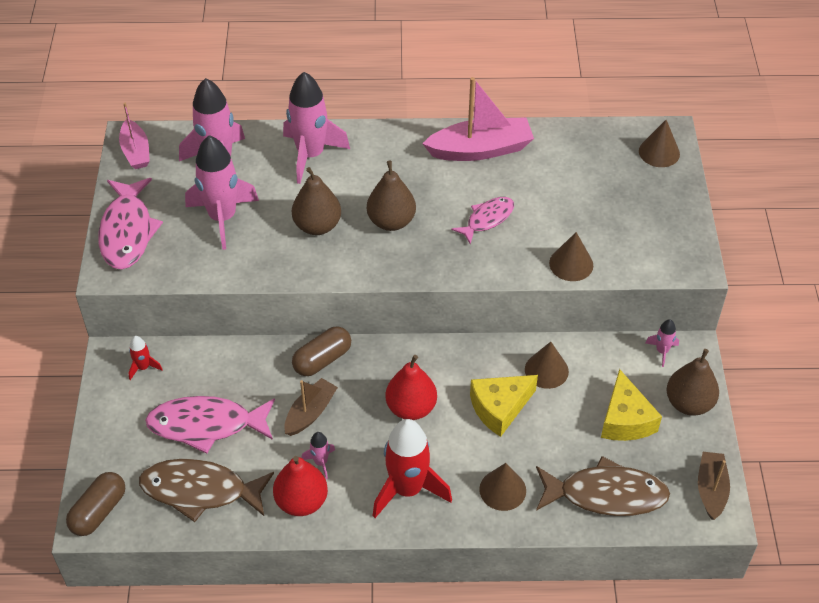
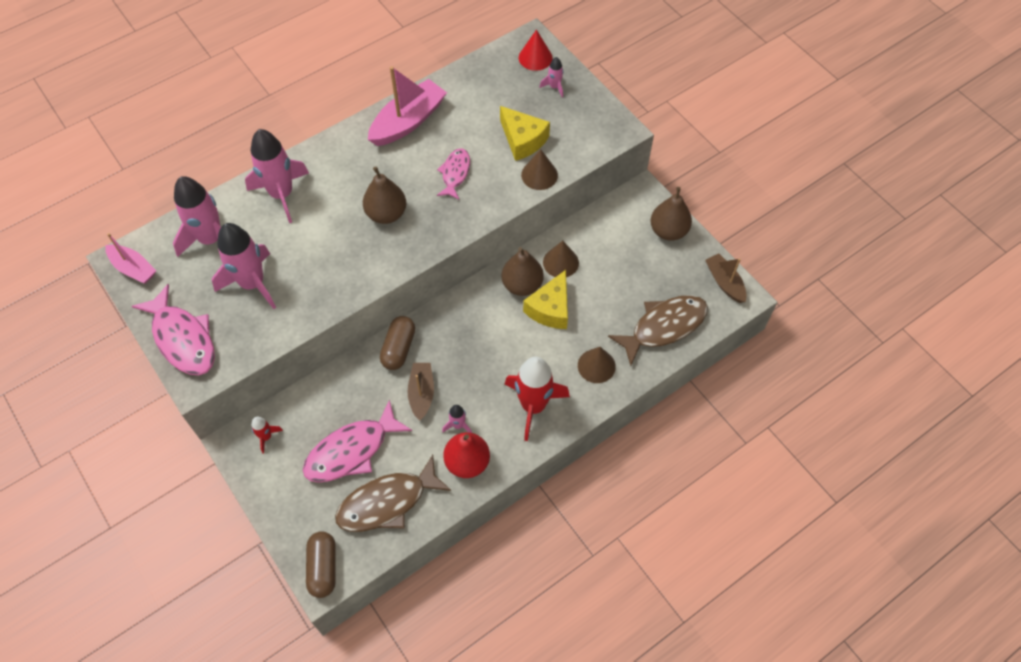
camera: 35 degrees left, 10 degrees up
(317, 226) = (333, 248): brown pear -> brown pear (522, 285)
(411, 408) = (490, 345): red pear -> none
(625, 419) = (637, 267): yellow cheese -> yellow cheese (523, 140)
(659, 152) = (535, 57): brown cone -> red cone
(662, 351) = (625, 204): pink rocket -> pink rocket (554, 87)

